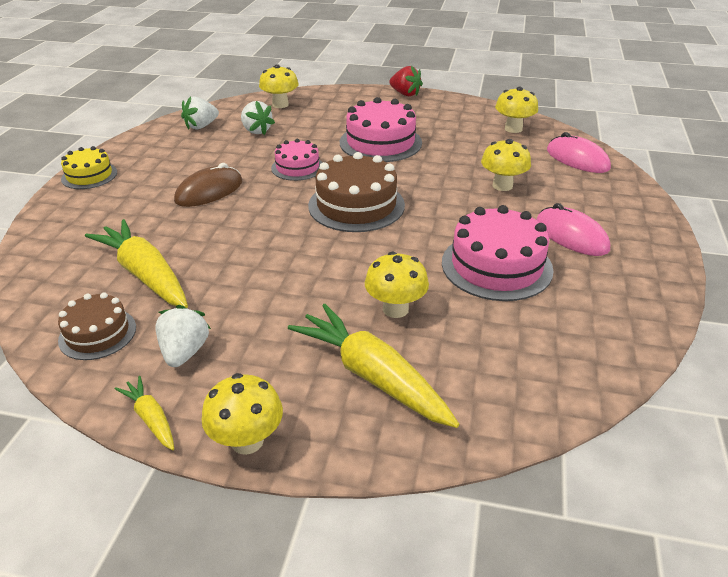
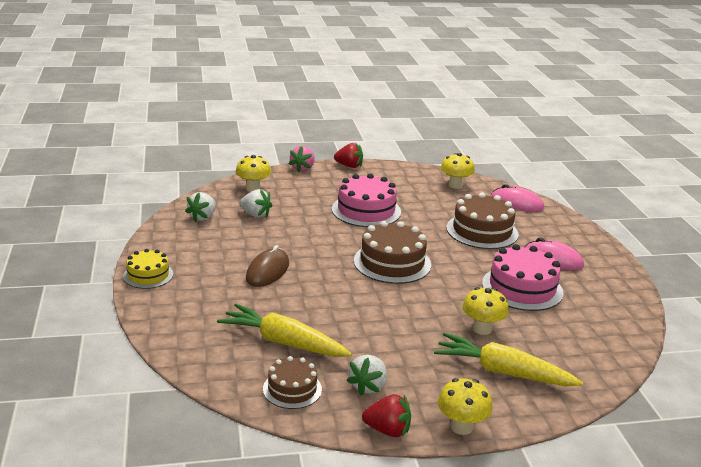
camera: 25 degrees left, 10 degrees down
(151, 418) = (387, 430): yellow carrot -> red strawberry
(185, 352) = (368, 386): white strawberry -> white strawberry turned 135 degrees counterclockwise
(297, 167) = (320, 240): pink cake -> none
(352, 91) = (302, 168): none -> pink strawberry
(502, 185) = (482, 231): yellow mushroom -> brown cake

